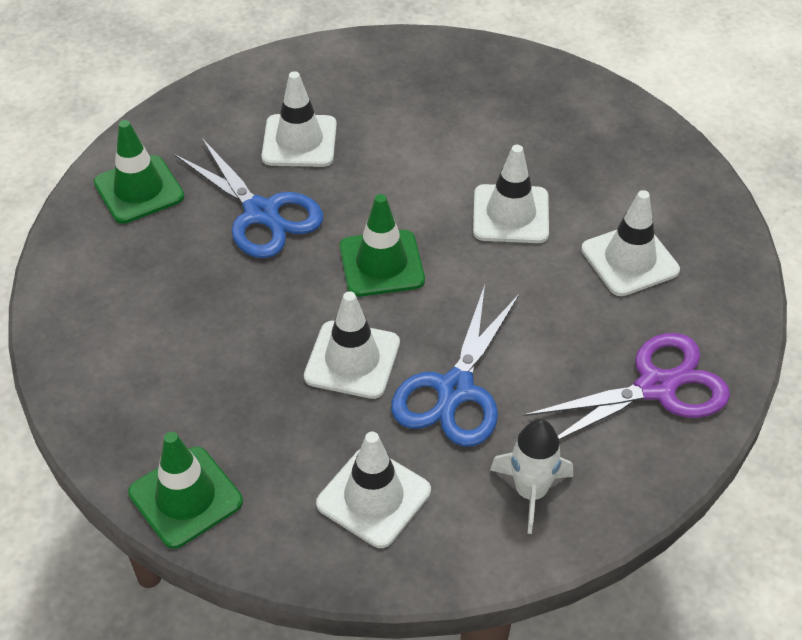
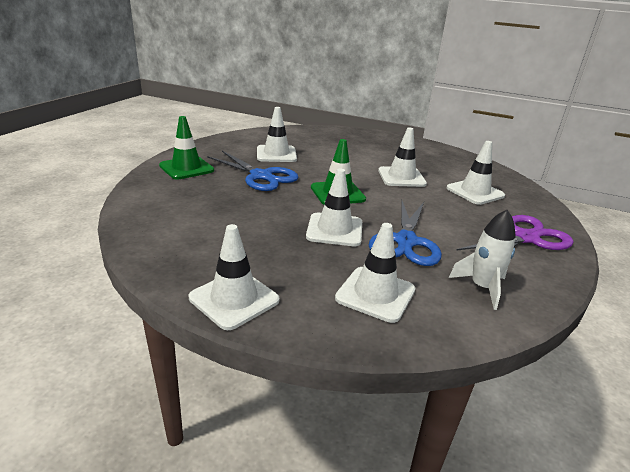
camera: 10 degrees left, 20 degrees down
(185, 497) = (234, 299): green traffic cone -> white traffic cone

